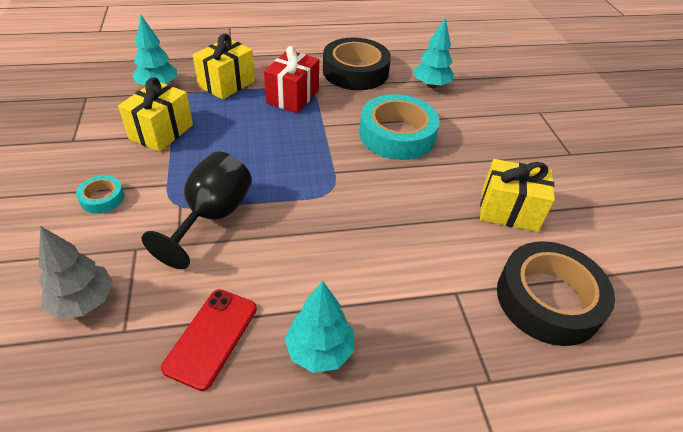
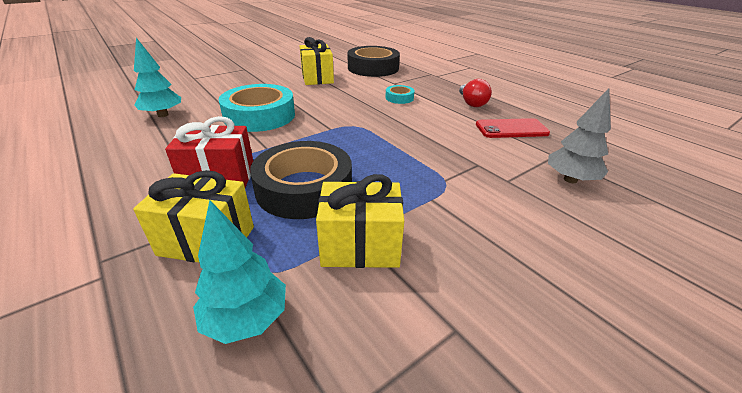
camera: 115 degrees left, 10 degrees down
(102, 198) = (495, 229): turquoise tape -> turquoise tape (399, 98)
(212, 217) = (436, 161): black goblet -> none
(319, 350) = (471, 103): turquoise tree -> red light bulb
(355, 71) = (141, 155): black tape -> black tape (304, 188)

